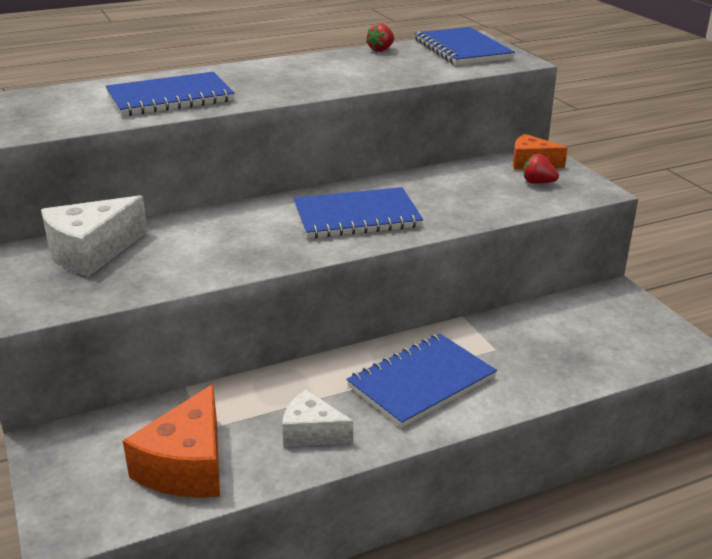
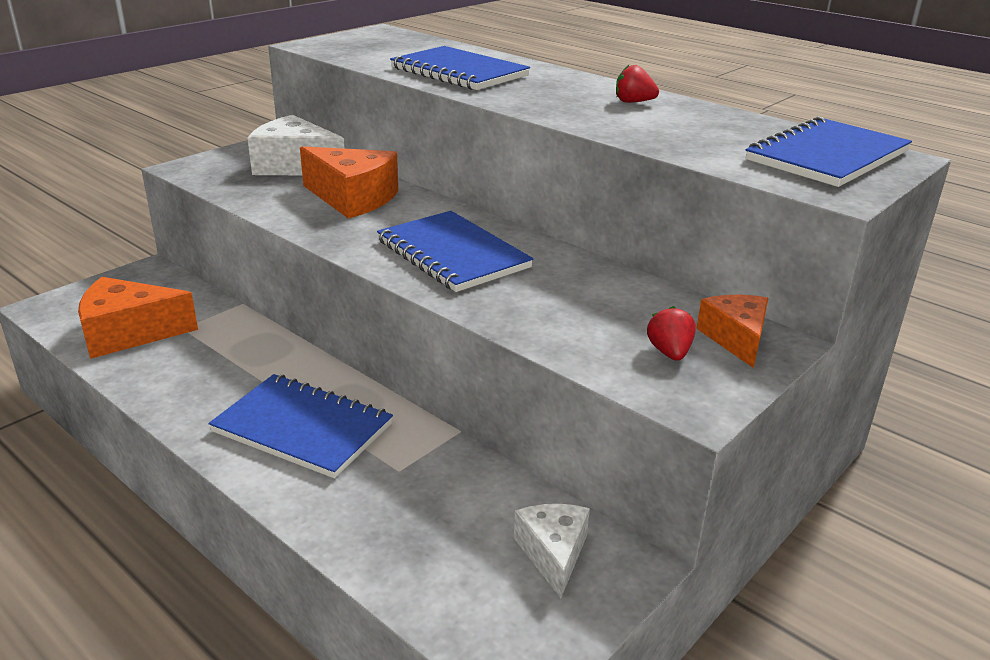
camera: 65 degrees right, 0 degrees up
(206, 236) = (353, 198): none -> orange cheese
(311, 432) = (191, 381): white cheese -> white cheese (553, 553)
(381, 50) = (744, 119): red strawberry -> red strawberry (633, 102)

